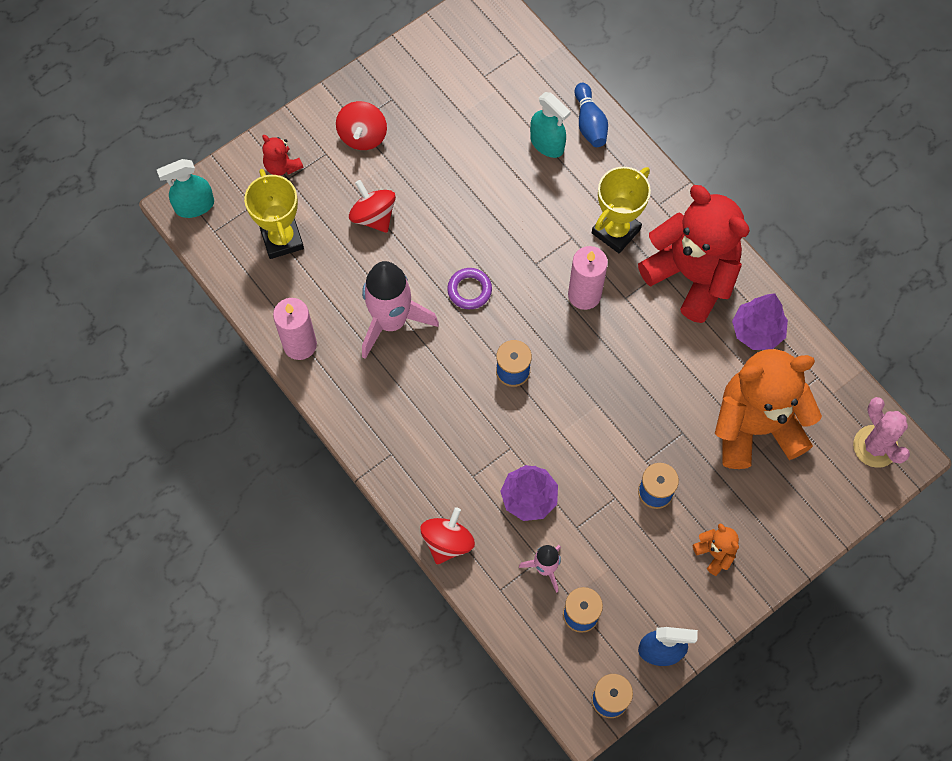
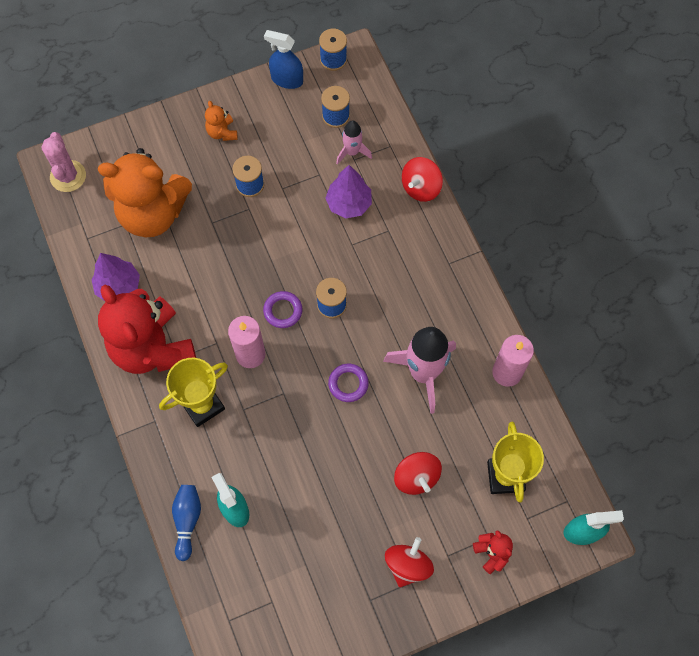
camera: 165 degrees left, 0 degrees up
(565, 350) = (283, 311): none -> purple ring

